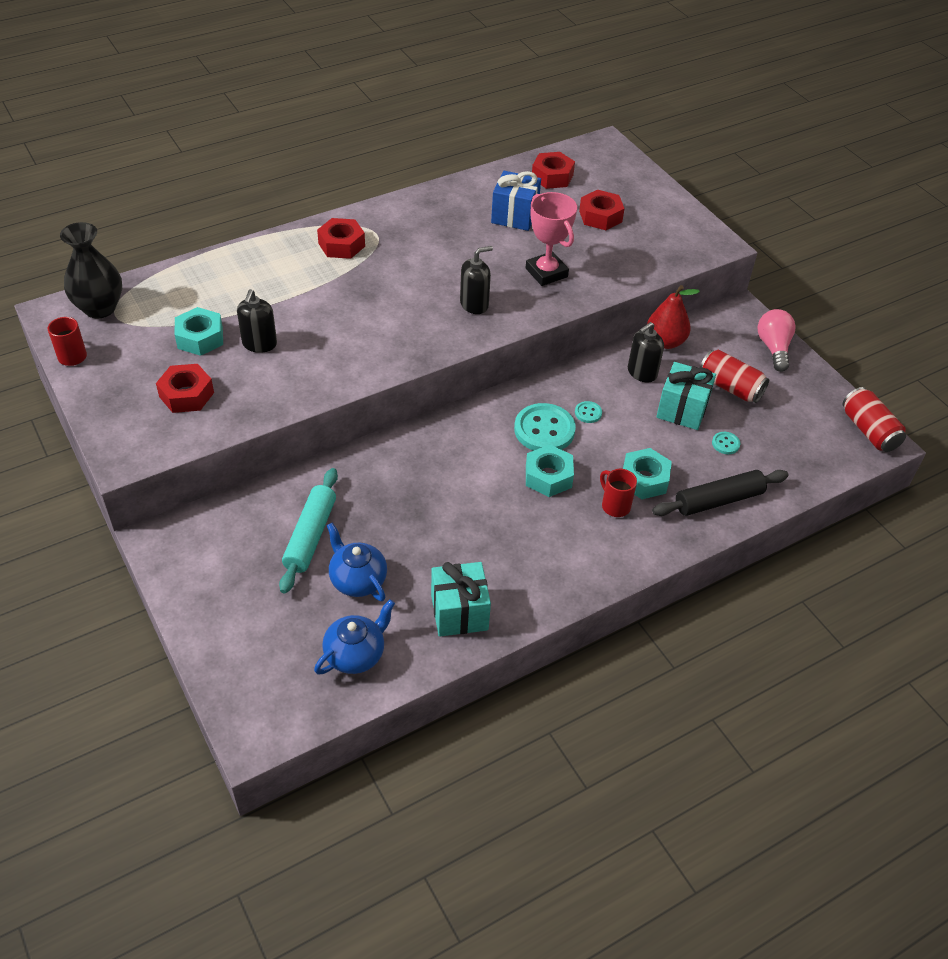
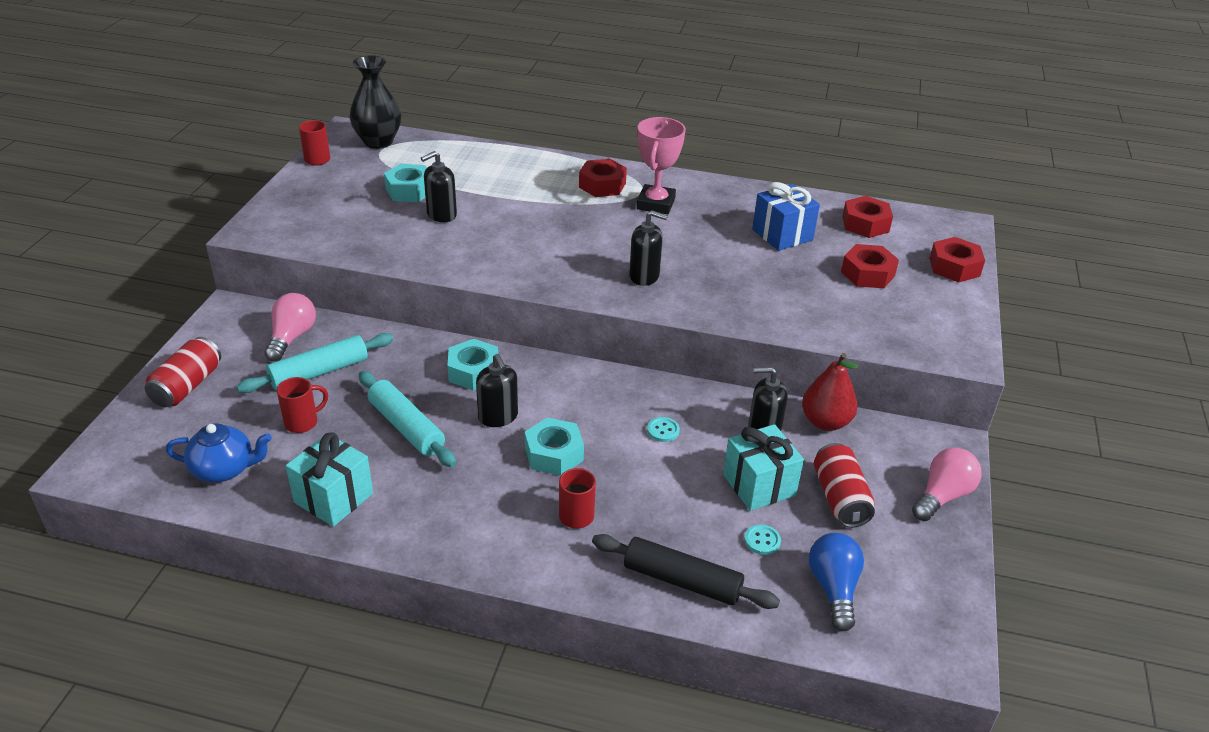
camera: 45 degrees right, 10 degrees down
(186, 395) = (345, 218): red nut -> red nut (954, 267)
(246, 525) = (292, 337): none -> pink light bulb
(357, 580) = (303, 422): blue teapot -> red mug
(432, 529) = (406, 427): none -> turquoise rolling pin
(480, 477) = (498, 417): none -> black soap dispenser
(544, 430) = (604, 418): turquoise button -> none
(546, 273) = (746, 287): pink trophy -> pink trophy (656, 204)
(644, 479) = (635, 514): turquoise nut -> turquoise nut (473, 372)
(790, 445) = (833, 589): none -> blue light bulb
(869, 430) = (951, 639): red can -> red can (187, 386)

